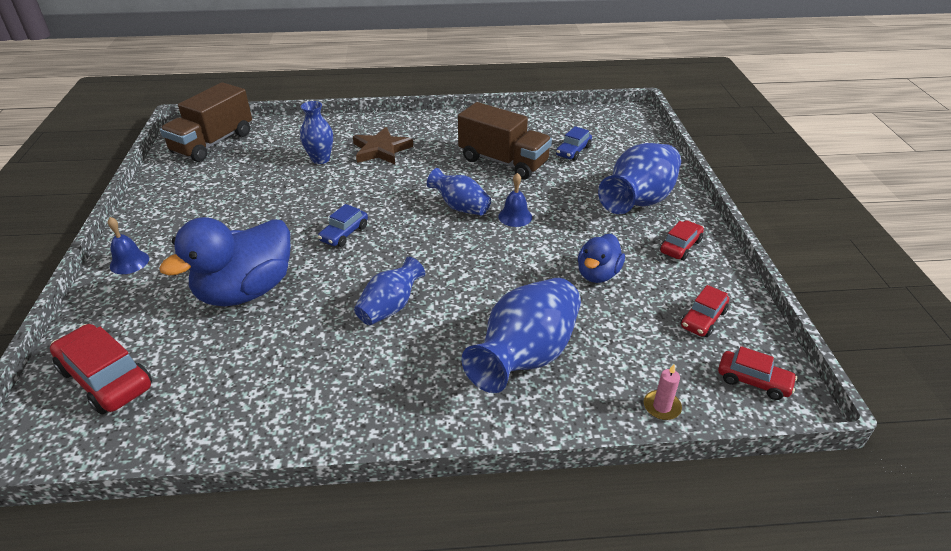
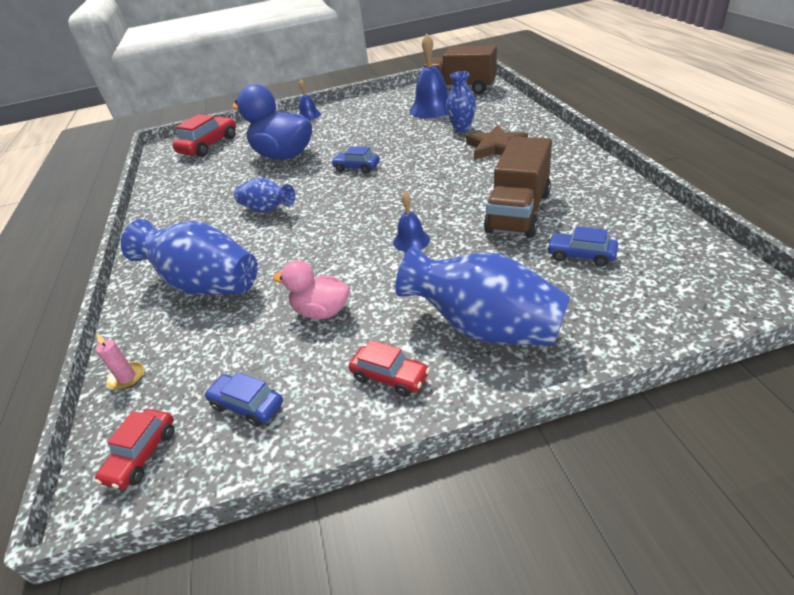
camera: 85 degrees right, 0 degrees up
(245, 167) = (432, 108): none -> blue bell
(460, 207) = (416, 207): blue vase -> none
(597, 274) = (321, 311): blue duck -> pink duck
(703, 319) = (247, 405): red car -> blue car

